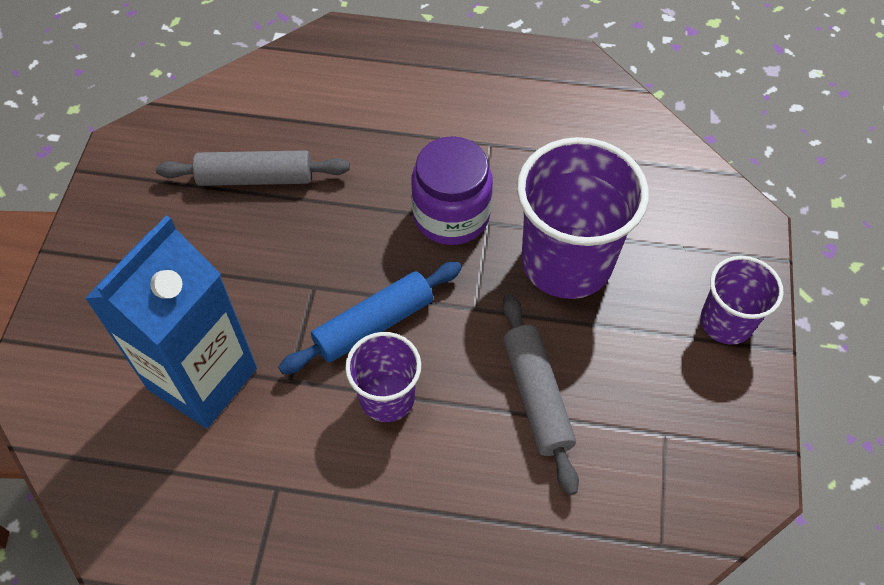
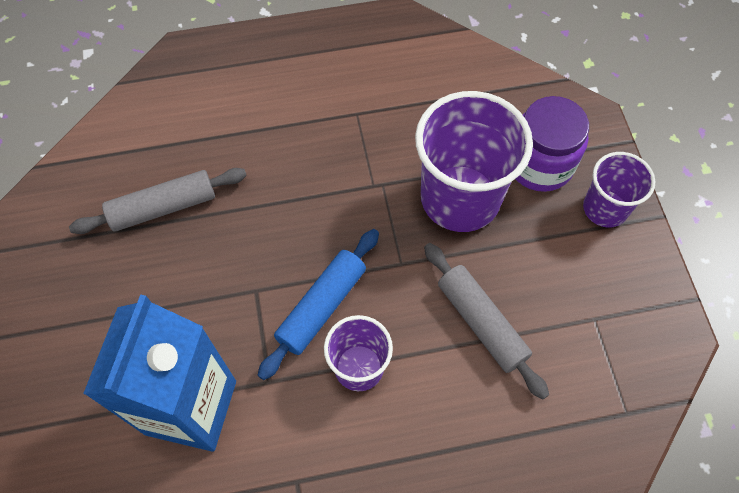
camera: 20 degrees left, 5 degrees up
(451, 215) = (348, 188): purple jar -> purple jar (539, 164)

